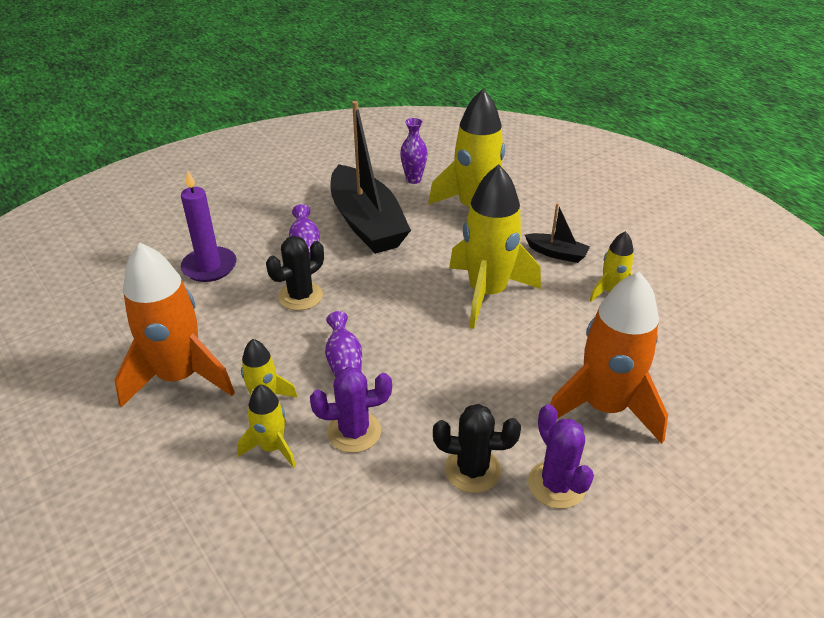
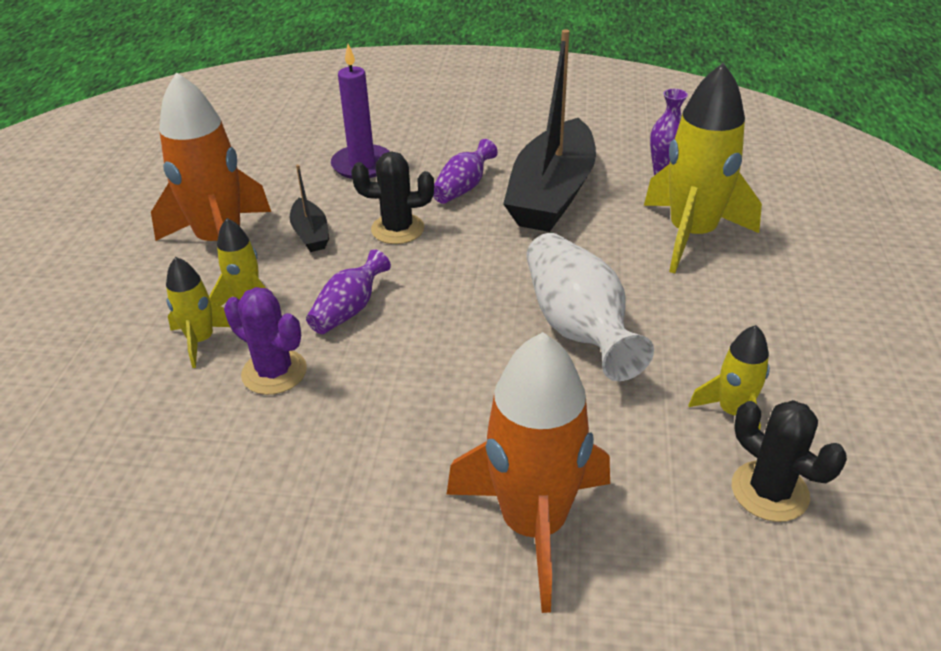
camera: 45 degrees right, 0 degrees up
(472, 470) = (317, 480): black cactus -> black cactus (769, 491)
(487, 293) = (577, 327): yellow rocket -> white vase
(556, 253) = (724, 331): black boat -> black boat (310, 234)
(556, 484) = (369, 557): purple cactus -> none

